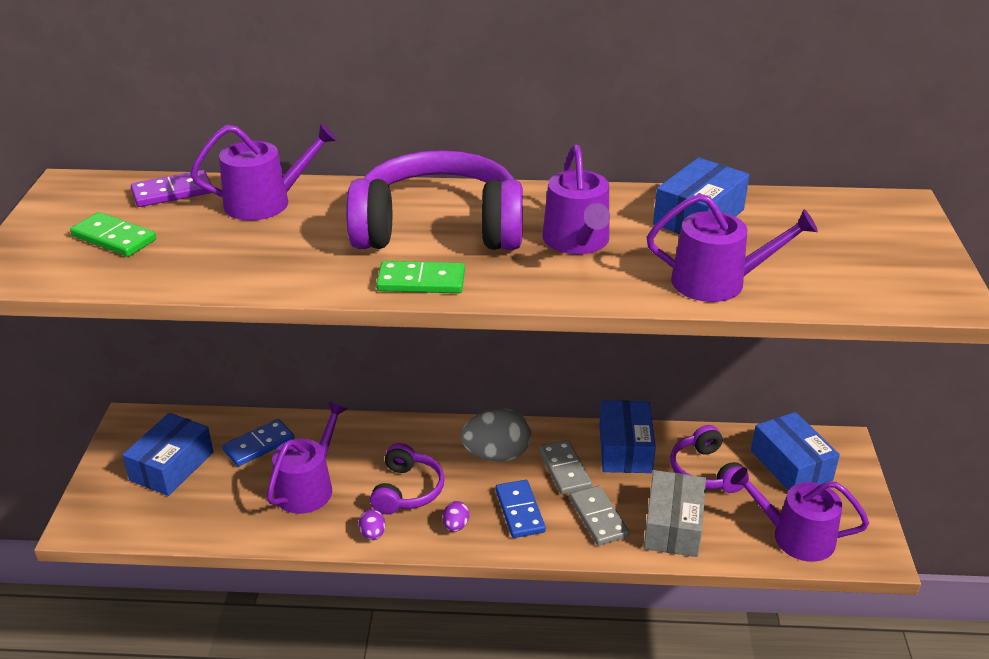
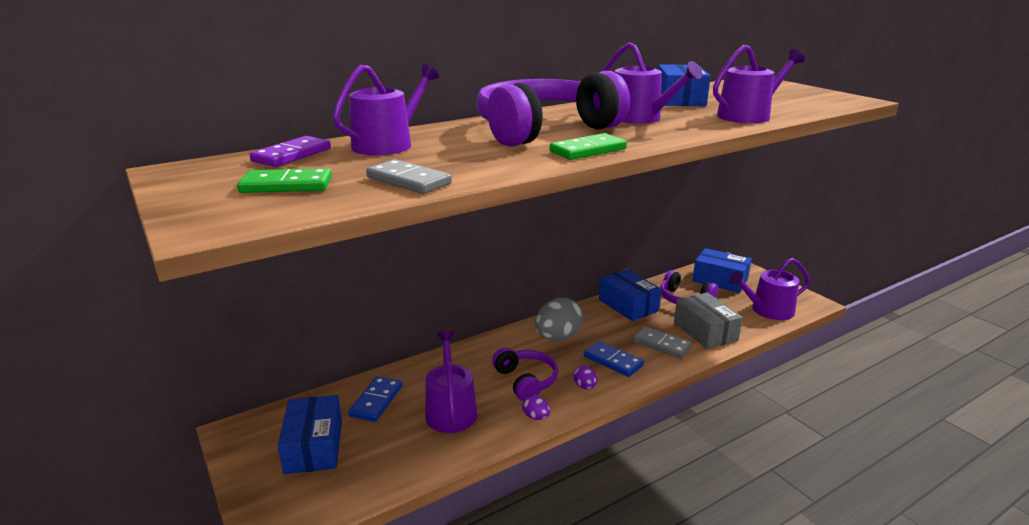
camera: 35 degrees left, 10 degrees down
(565, 469) = (609, 329): grey domino -> grey domino (409, 180)

